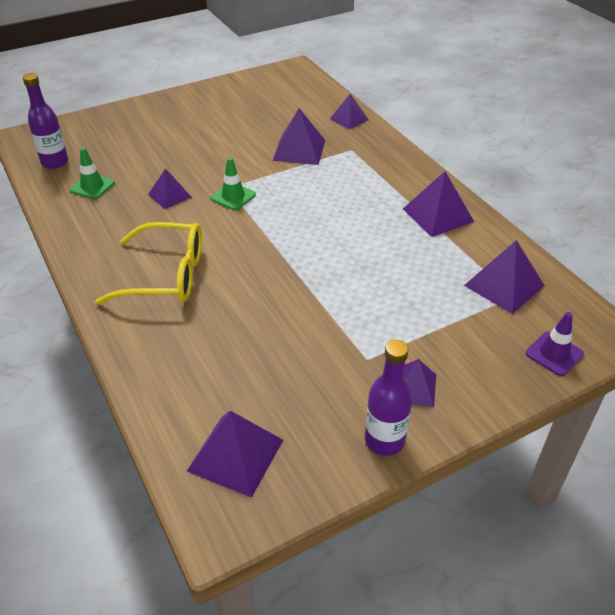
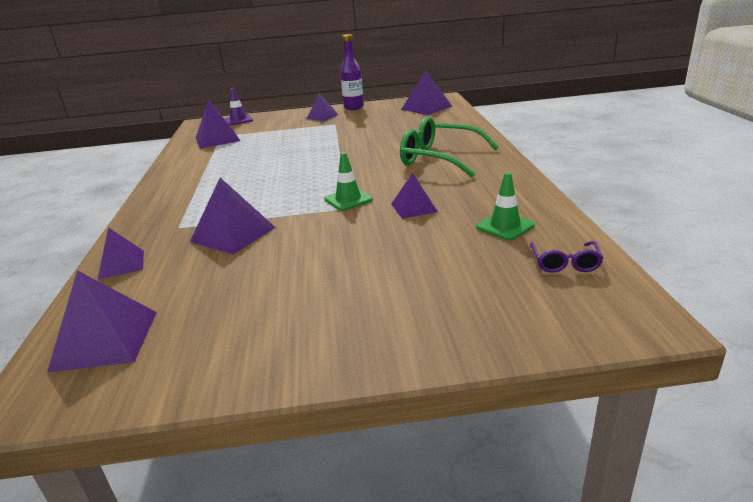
camera: 155 degrees left, 15 degrees down
(55, 162) = (565, 263): purple bottle -> purple glasses
(166, 275) = (439, 158): yellow glasses -> green glasses
(438, 215) = (193, 171): purple pyramid -> purple pyramid (105, 340)

